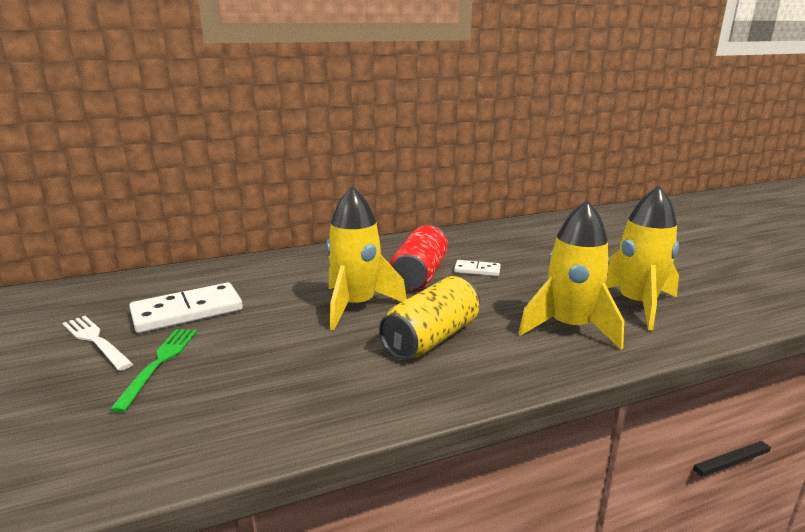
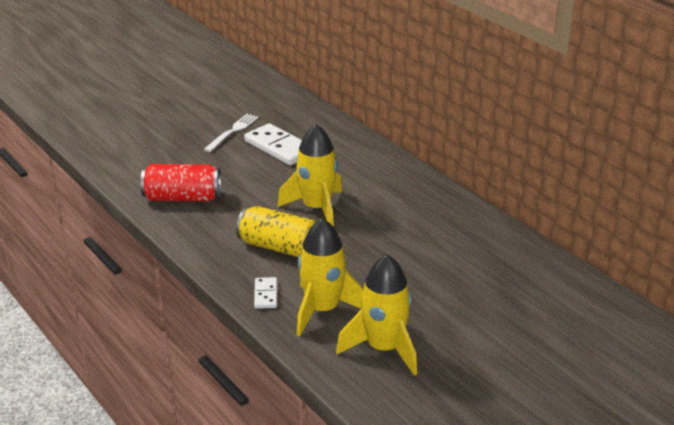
camera: 75 degrees right, 10 degrees up
(159, 364) = (215, 159): green fork -> none
(420, 275) = (388, 228): red can -> red can (182, 198)
(477, 270) = (416, 256): white domino -> white domino (266, 295)

